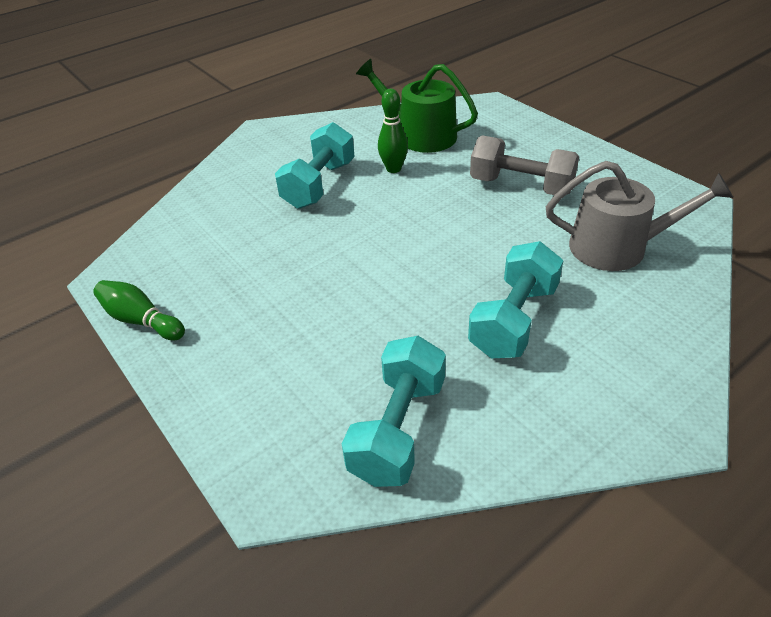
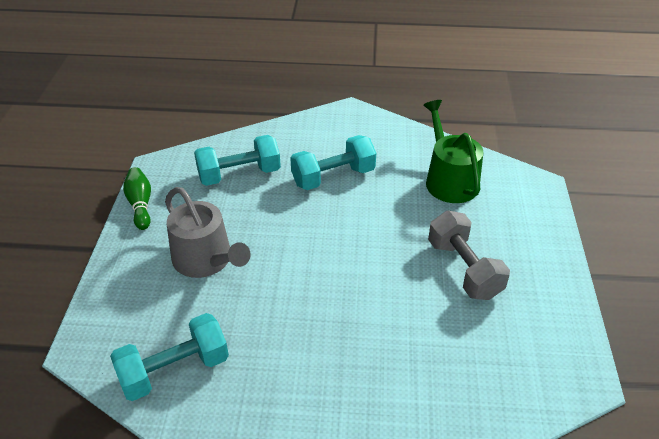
camera: 40 degrees right, 0 degrees up
(393, 169) = (394, 196): green bowling pin -> none
(513, 320) = (321, 360): turquoise dumbbell -> turquoise dumbbell (239, 174)
(618, 247) = (465, 367): grey watering can -> grey watering can (206, 260)

